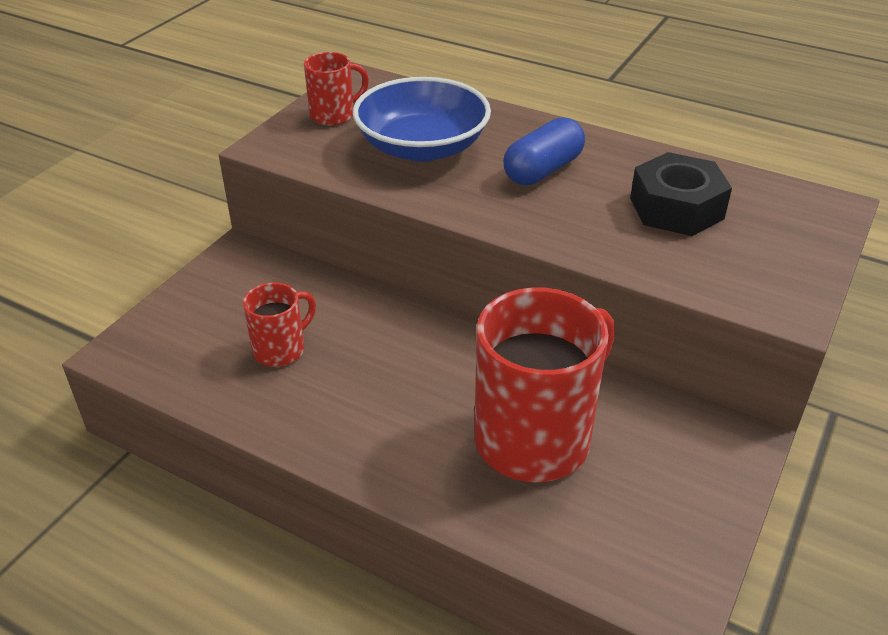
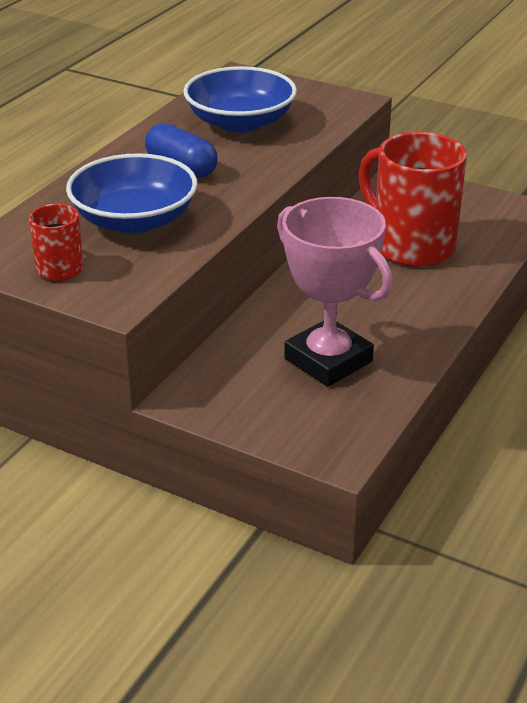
camera: 90 degrees left, 5 degrees down
(281, 349) = (328, 360): red mug -> pink trophy
(676, 208) = (240, 122): black nut -> blue bowl

